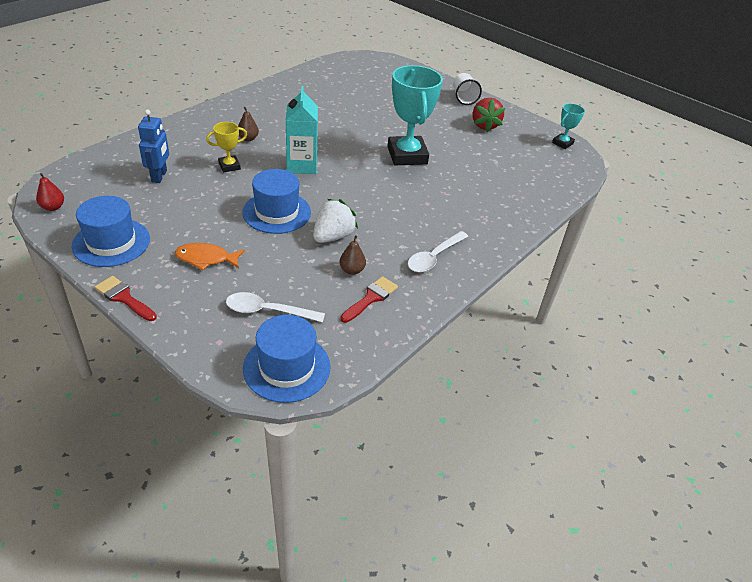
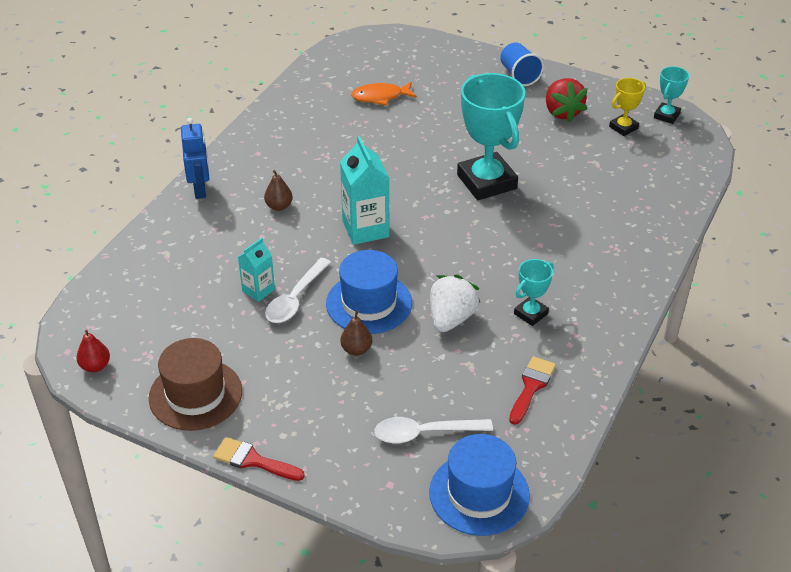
camera: 10 degrees left, 0 degrees up
(111, 242) = (195, 394): blue hat -> brown hat
(159, 176) = (199, 289): blue robot -> blue robot (200, 189)
(201, 186) = (258, 290): none -> turquoise carton
(206, 259) = (319, 386): orange fish -> orange fish (380, 97)
(229, 166) = (277, 253): yellow trophy -> yellow trophy (623, 127)
(352, 270) = (493, 357): brown pear -> brown pear (356, 349)
(396, 247) = (531, 314): none -> turquoise trophy
(434, 257) = (579, 316): white spoon -> white spoon (295, 298)
(463, 98) = (519, 75): white cup -> blue cup

